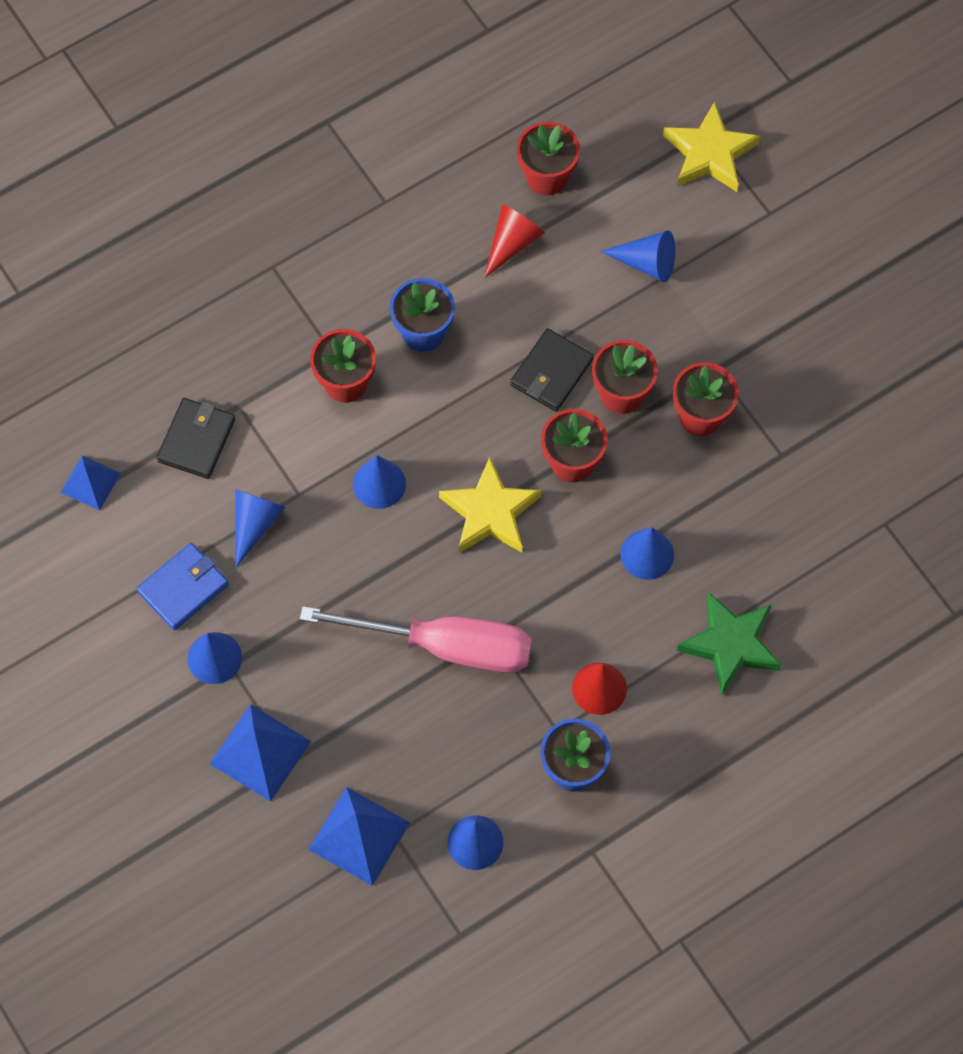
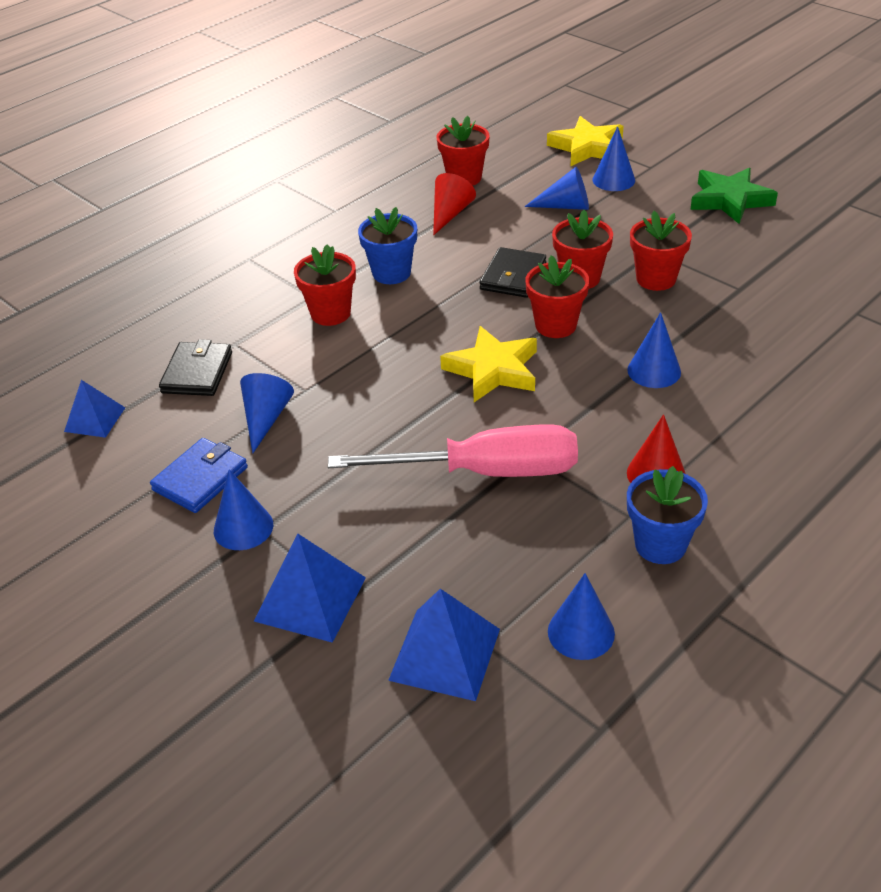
camera: 10 degrees left, 25 degrees down
(379, 484) = (381, 370): blue cone -> blue cone (613, 180)
(731, 644) = (768, 417): green star -> green star (730, 200)

